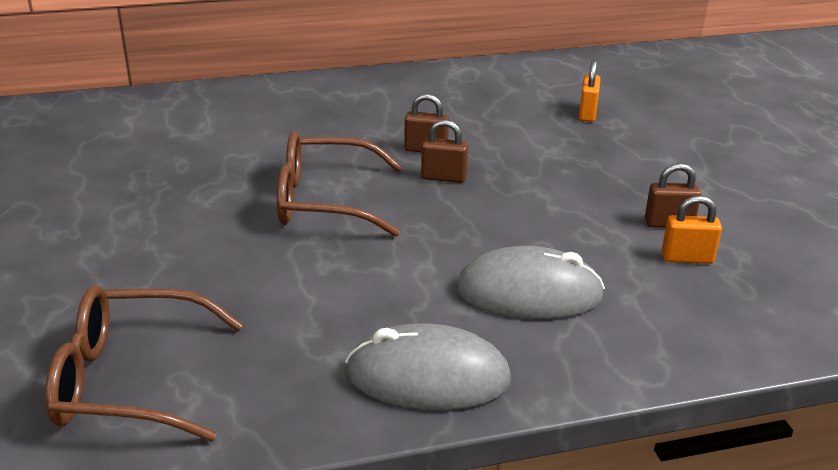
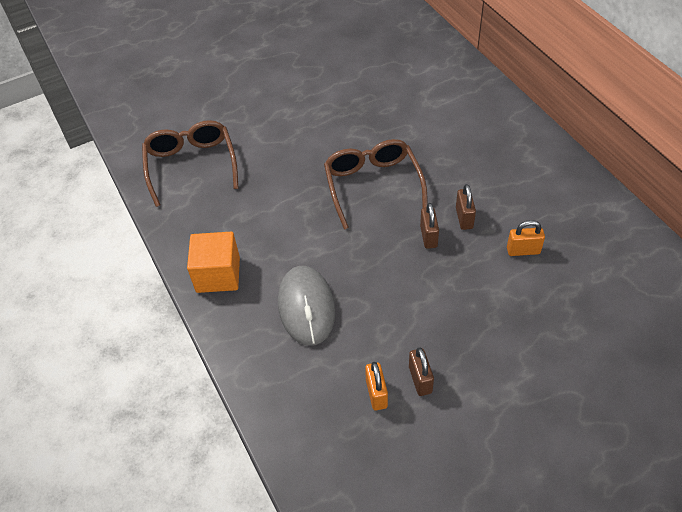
camera: 80 degrees right, 20 degrees up
(428, 376) = (218, 274): grey mouse -> orange cube
(587, 114) = (581, 308): orange padlock -> orange padlock (523, 250)

